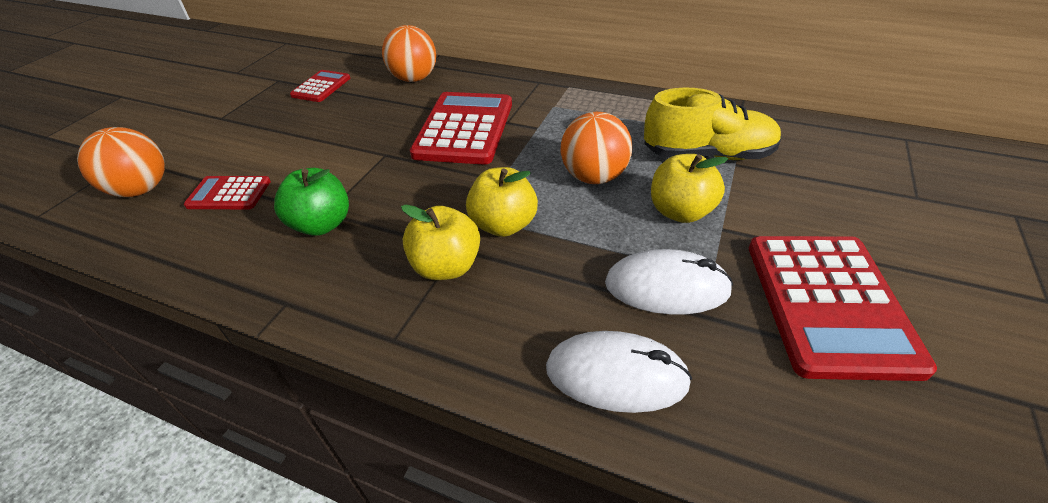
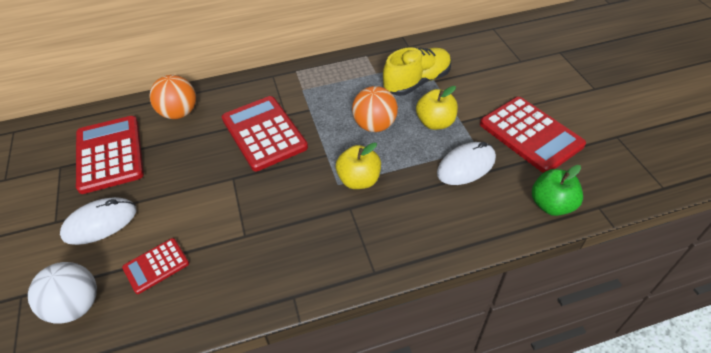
camera: 40 degrees left, 5 degrees up
(142, 189) = (76, 305): orange ball -> white ball
(321, 87) = (110, 154): red calculator -> red calculator, size x1.89
(322, 224) = (252, 243): green apple -> green apple (551, 205)
(446, 266) = (356, 220): yellow apple -> none
(616, 375) = (485, 219): white mouse -> white mouse (100, 223)

